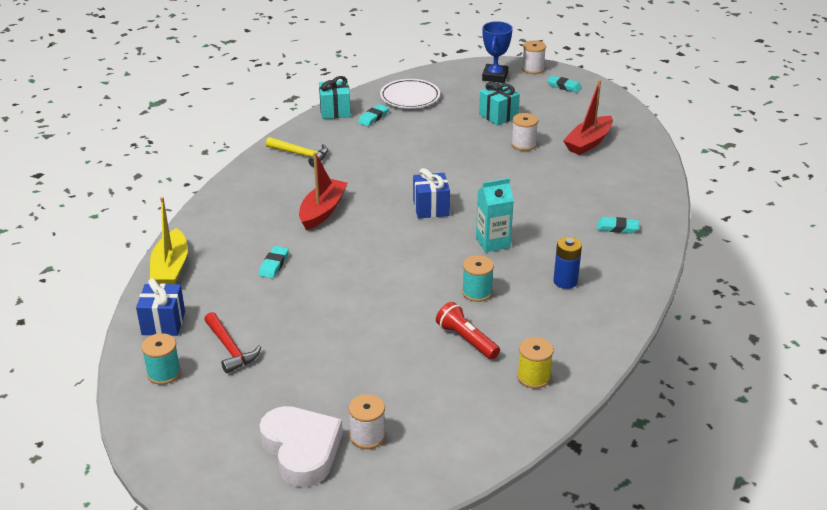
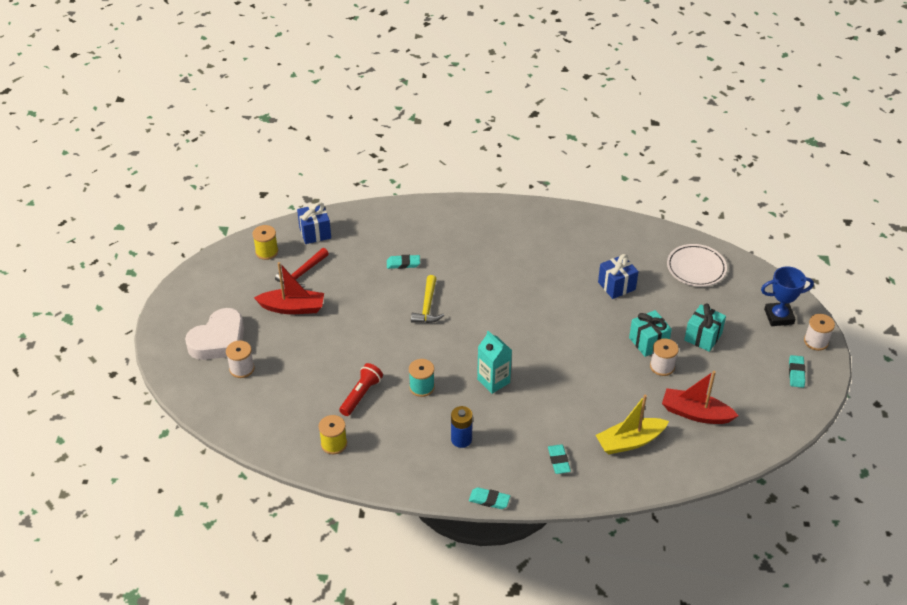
camera: 70 degrees right, 10 degrees up
(164, 373) = (266, 252): turquoise spool -> yellow spool
(171, 268) = (375, 214): yellow boat -> yellow boat (630, 441)
(301, 154) = (557, 230): yellow hammer -> yellow hammer (427, 306)
(322, 211) = (484, 267): red boat -> red boat (292, 308)
(335, 111) = (639, 228): turquoise gift -> turquoise gift (648, 342)
(373, 117) = (644, 255): turquoise eraser -> turquoise eraser (489, 500)
(431, 208) = (523, 330): blue gift -> blue gift (616, 286)

